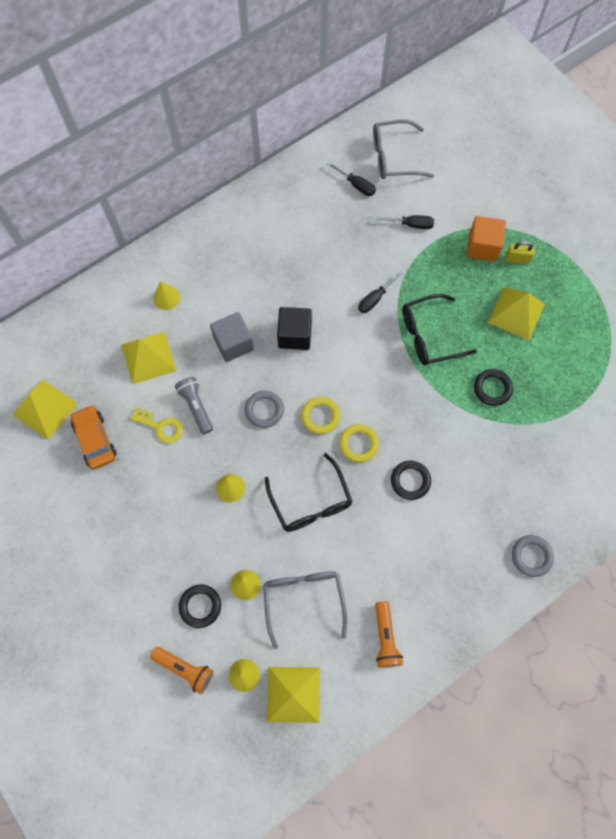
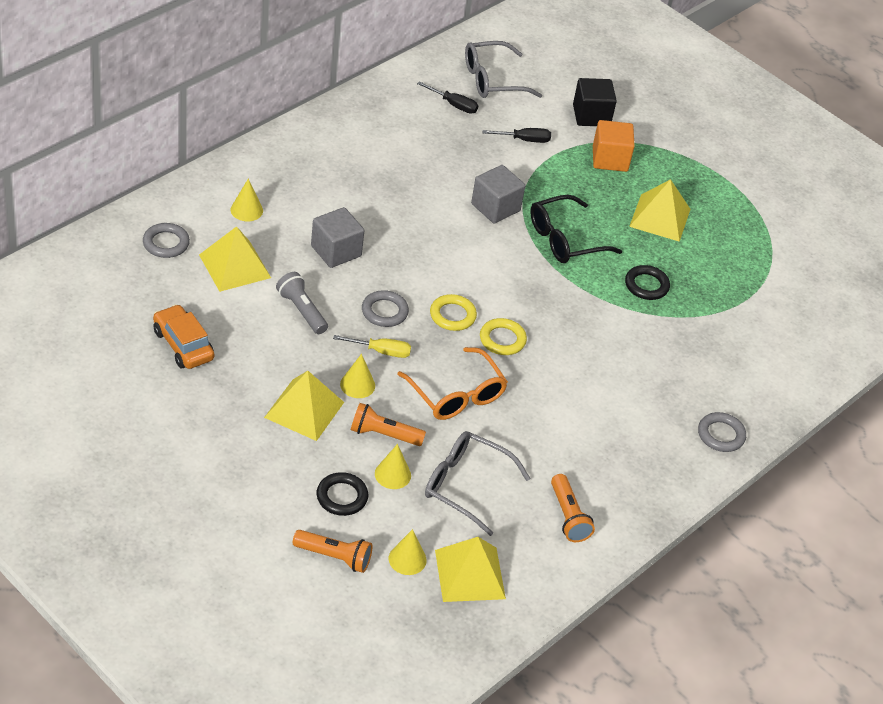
camera: 15 degrees left, 25 degrees down
(45, 409) = (115, 317): yellow pyramid -> yellow pyramid (304, 409)
(96, 332) = (166, 243): none -> grey ring
(161, 426) = (262, 330): yellow key -> none
(244, 542) = (383, 434): none -> orange flashlight
(255, 453) = (381, 351): none -> yellow screwdriver
(295, 335) = (407, 242): black cube -> black cube (591, 116)
(303, 599) = (465, 485): grey glasses -> grey glasses turned 45 degrees counterclockwise
(311, 502) = (456, 395): black glasses -> orange glasses
(375, 299) = (495, 207): black screwdriver -> grey cube
(410, 481) = (569, 371): black ring -> none
(517, 259) = (651, 169): yellow padlock -> none

